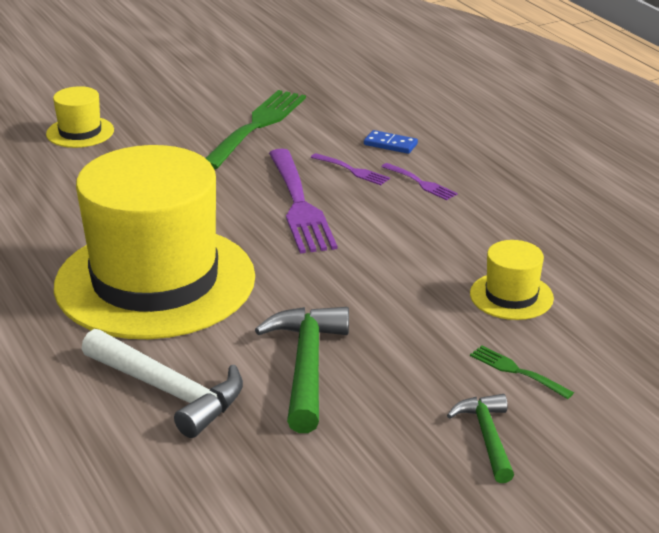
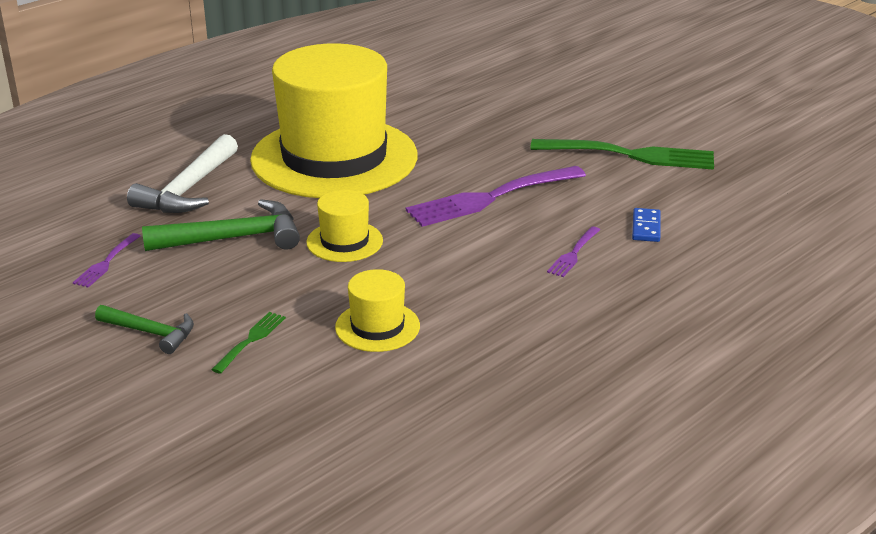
camera: 75 degrees right, 0 degrees up
(80, 132) = (557, 84): yellow hat -> yellow hat (344, 241)
(352, 170) = (574, 214): purple fork -> purple fork (106, 262)
(487, 436) = (151, 333): green hammer -> green hammer turned 45 degrees clockwise

